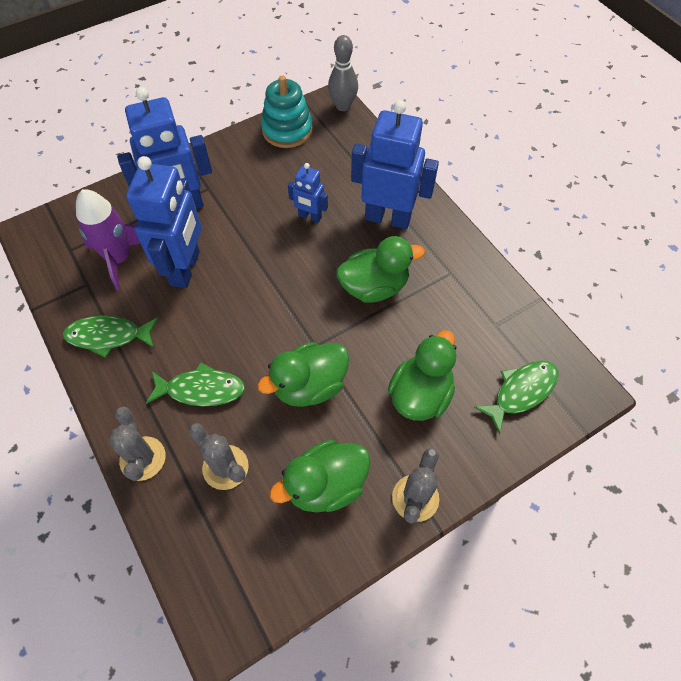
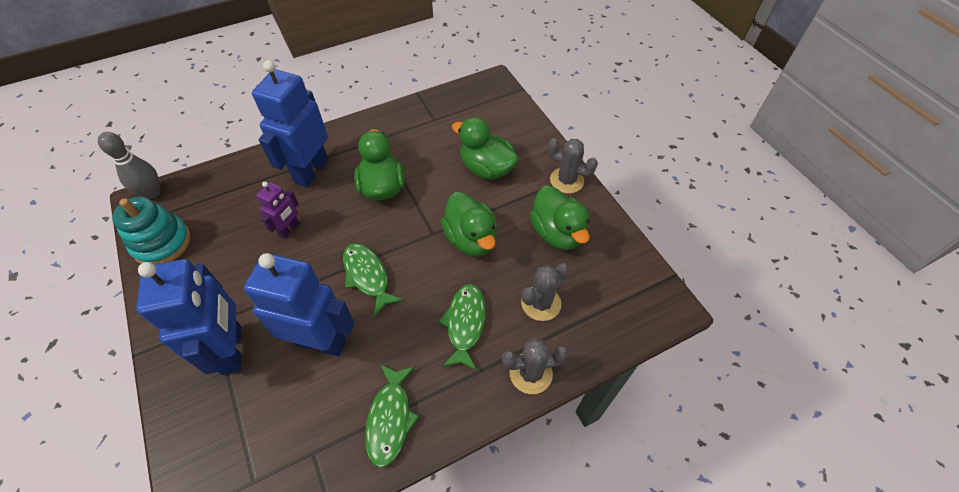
camera: 85 degrees left, 5 degrees down
(119, 258) = (286, 415): purple rocket -> none
(310, 217) = (289, 229): blue robot -> purple robot
(521, 392) = (490, 114): green fish -> green fish (367, 276)

